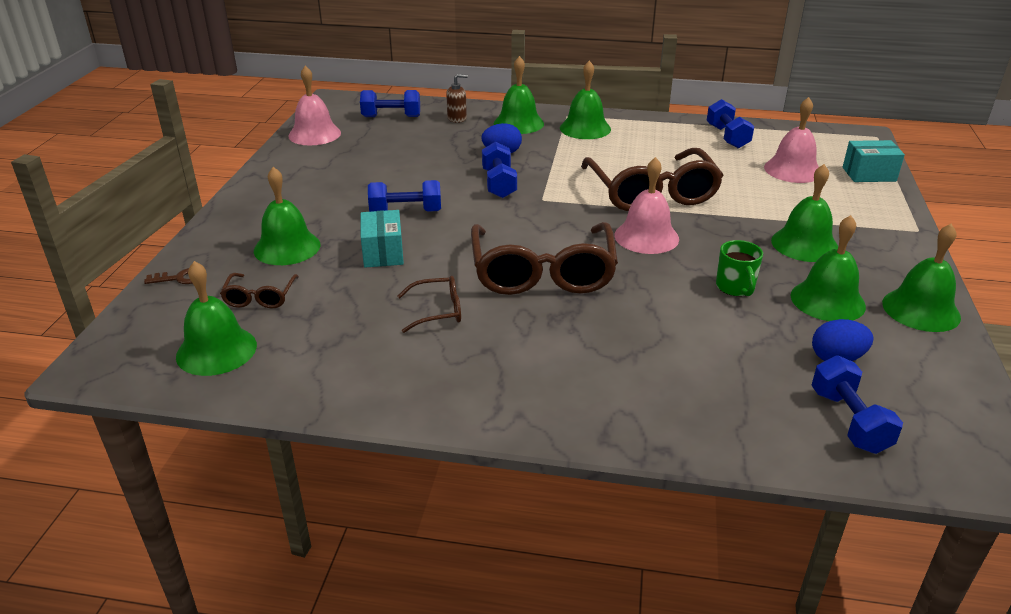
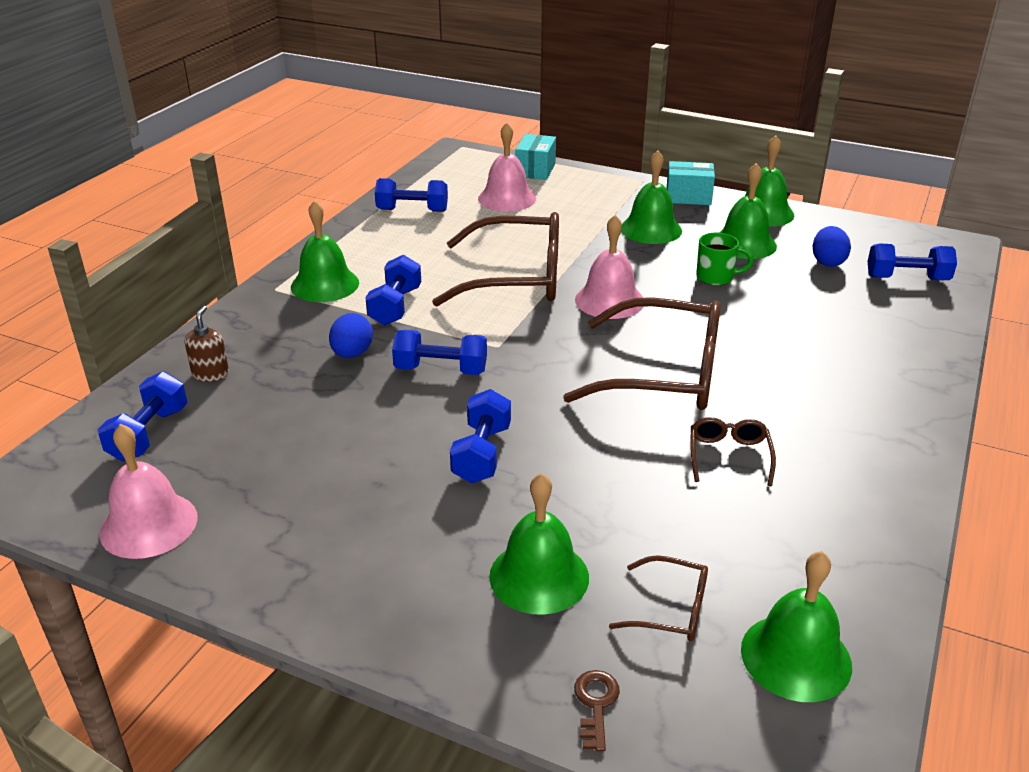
camera: 75 degrees left, 0 degrees up
(383, 253) = (584, 485): turquoise box -> turquoise box (688, 197)
(518, 123) = (270, 327): green bell -> none
(573, 155) = (395, 306): none -> blue dumbbell

